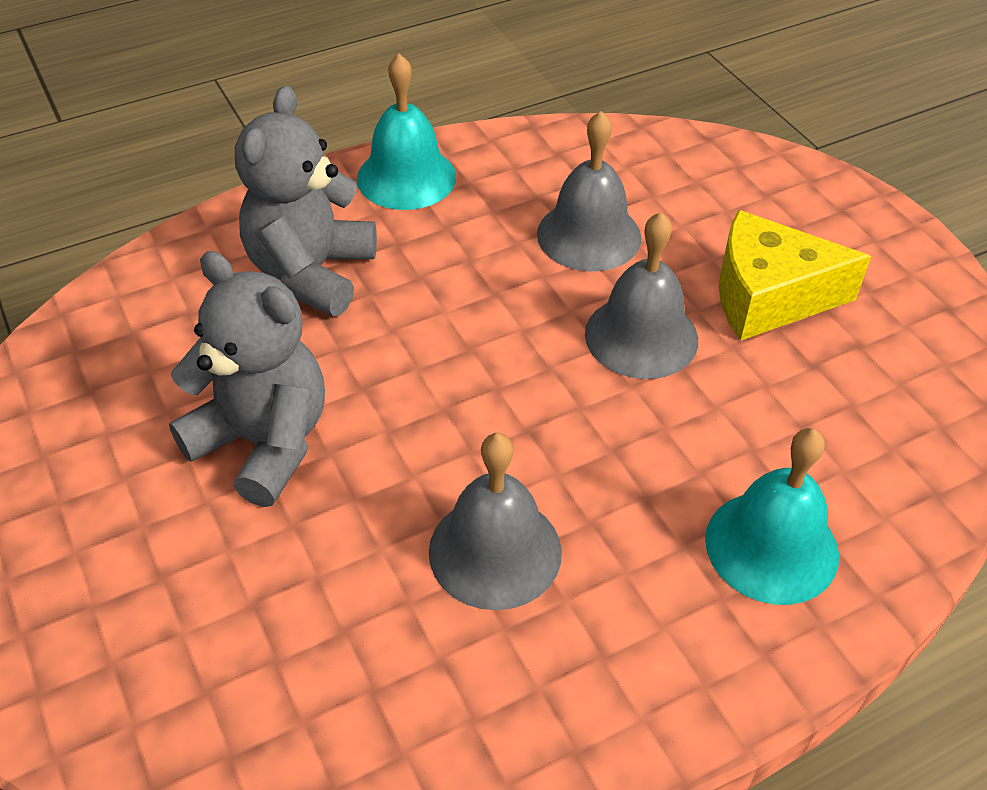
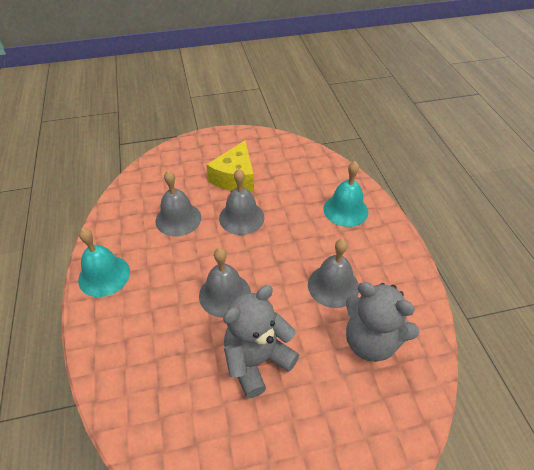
camera: 75 degrees left, 0 degrees up
(311, 272) = (153, 326): grey teddy bear -> grey teddy bear (371, 341)
(412, 357) = (225, 294): none -> grey bell

